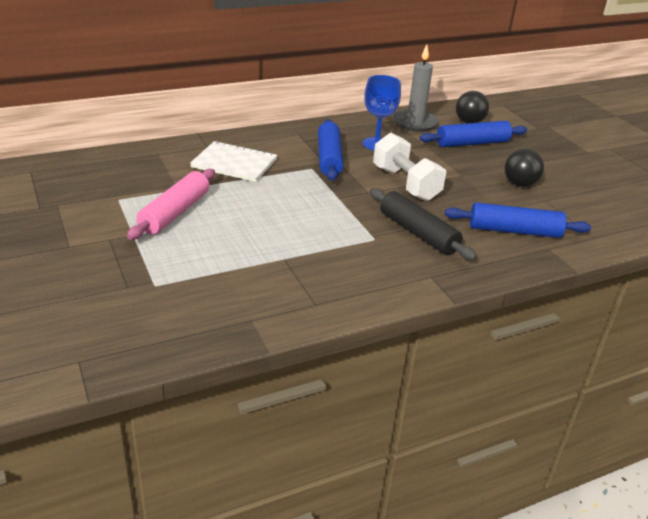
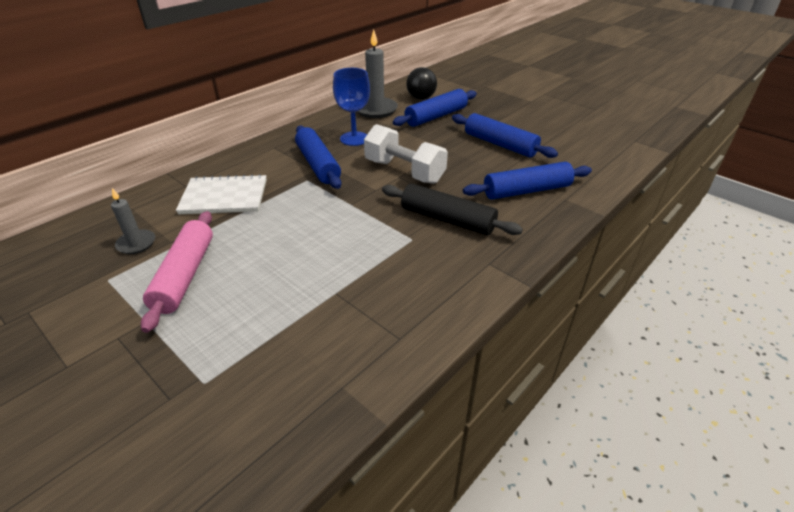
camera: 20 degrees left, 5 degrees up
(149, 180) = (136, 243): none -> grey candle
(519, 184) = (500, 144): black ball -> blue rolling pin

